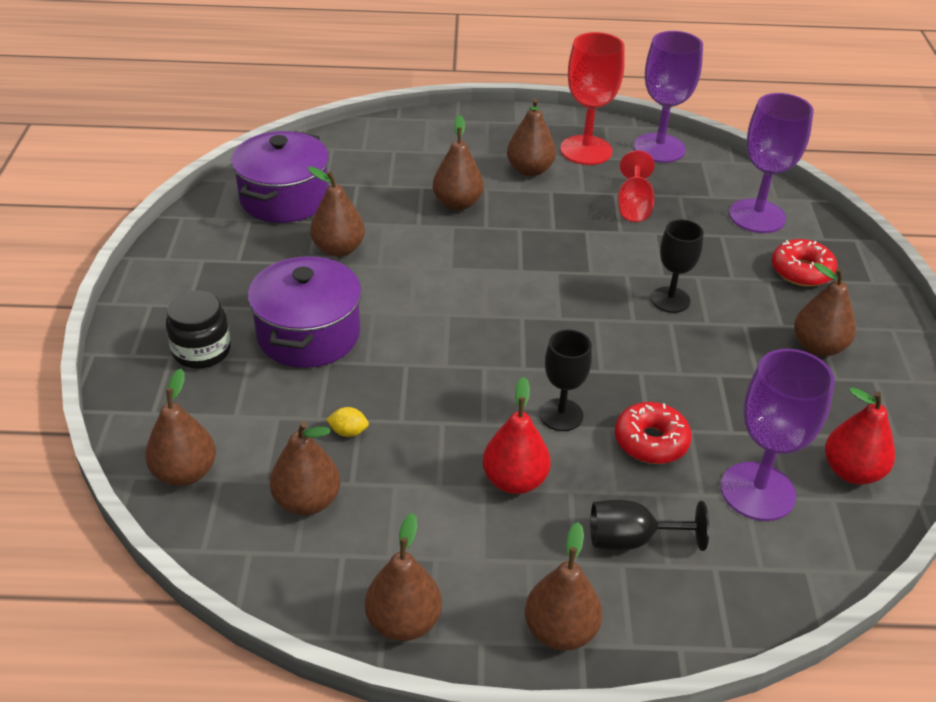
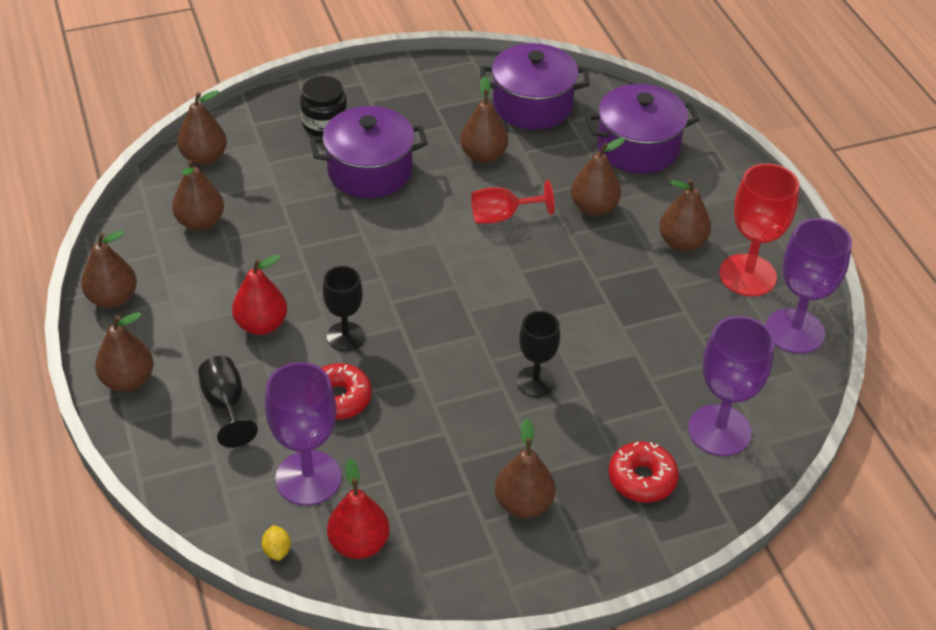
camera: 70 degrees right, 5 degrees up
(348, 432) = (275, 222): yellow lemon -> yellow lemon (277, 550)
(391, 157) = (638, 147): none -> purple pot
(634, 206) = (672, 329): red goblet -> red goblet (502, 216)

